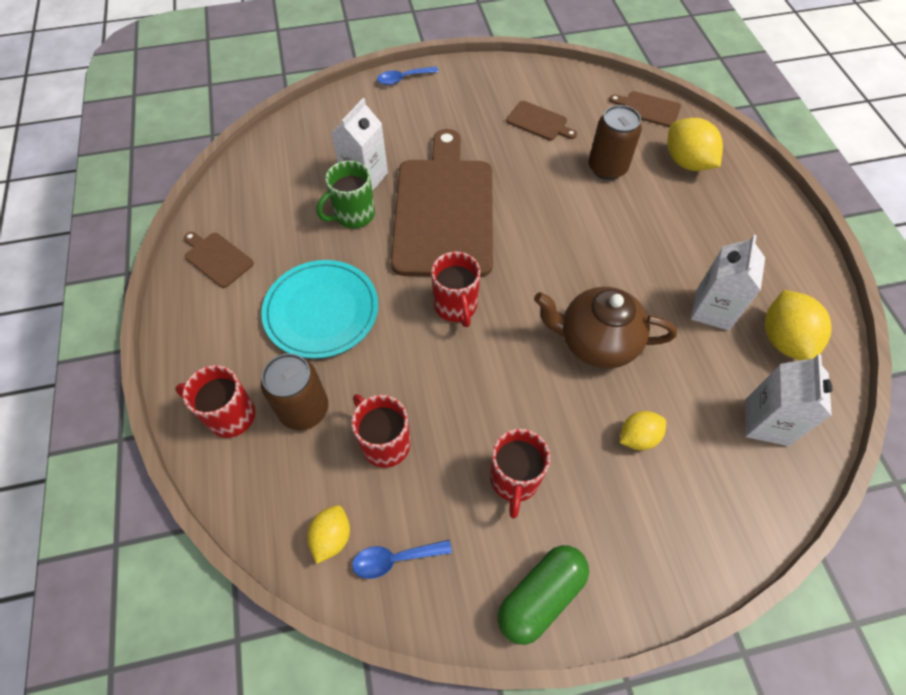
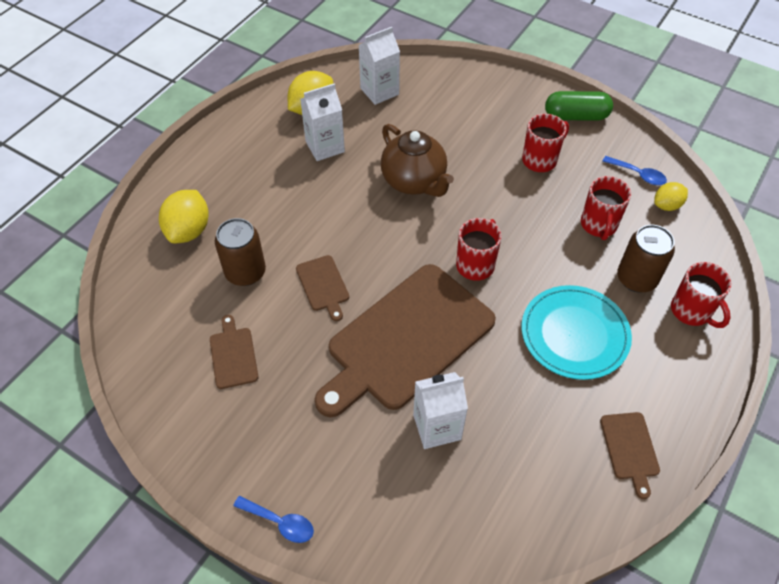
camera: 135 degrees left, 5 degrees down
(353, 215) = (481, 396): green mug -> none
(638, 437) = (452, 130): yellow lemon -> none
(648, 109) = (139, 291): brown cutting board -> brown cutting board (323, 285)

